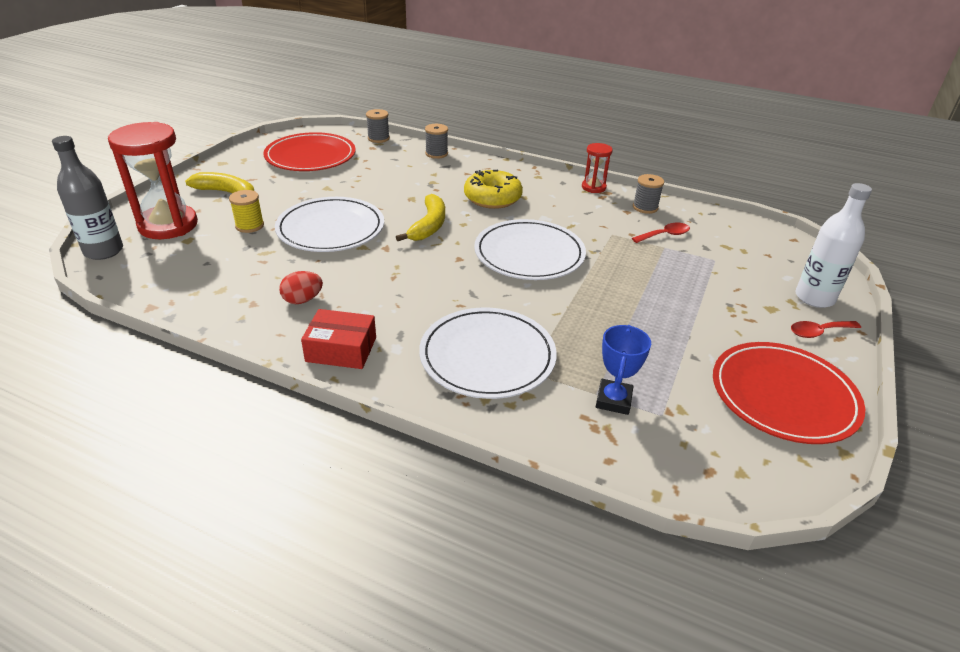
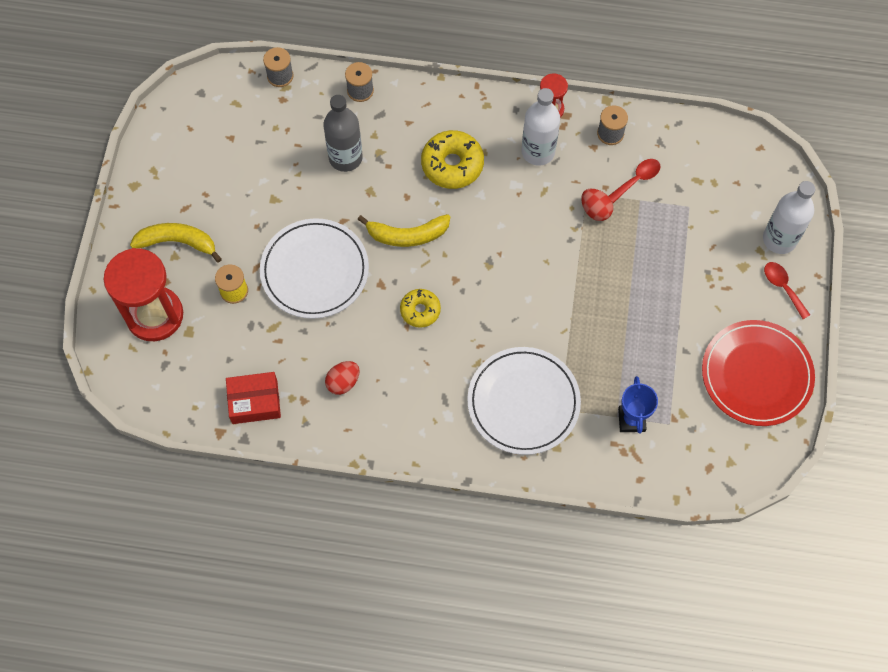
camera: 15 degrees left, 30 degrees up
(104, 251) = (123, 373): grey bottle -> grey bottle (345, 158)
(310, 156) = (223, 141): red plate -> none
(341, 349) = (405, 431): red box -> red box (255, 401)
(413, 270) = (420, 310): none -> yellow donut
(429, 226) = (407, 235): yellow banana -> yellow banana turned 90 degrees clockwise
(529, 254) = (517, 252): white plate -> none
(573, 205) = (538, 152): none -> white bottle
(617, 245) = (595, 210): none -> red egg
(818, 332) = (783, 287): red spoon -> red spoon turned 90 degrees clockwise

